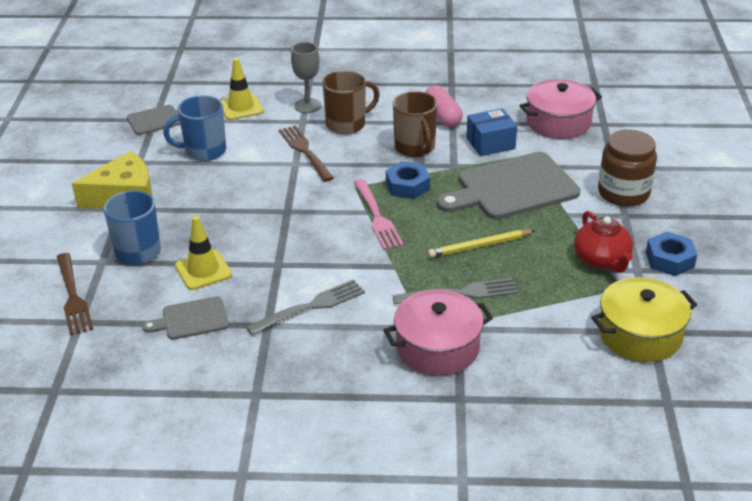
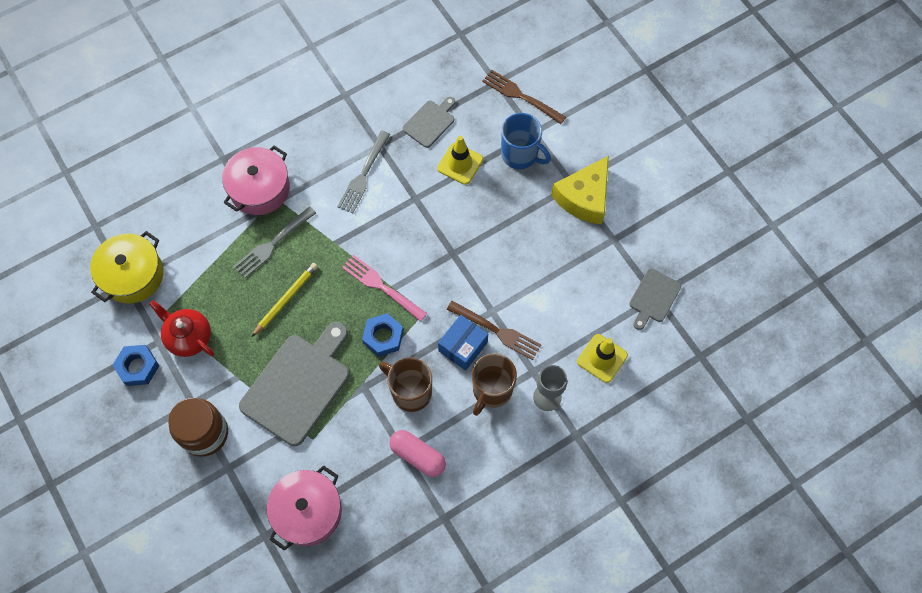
camera: 145 degrees right, 30 degrees up
(204, 151) = (576, 282): blue mug -> none
(490, 143) = (350, 438): blue box -> blue box (463, 346)

